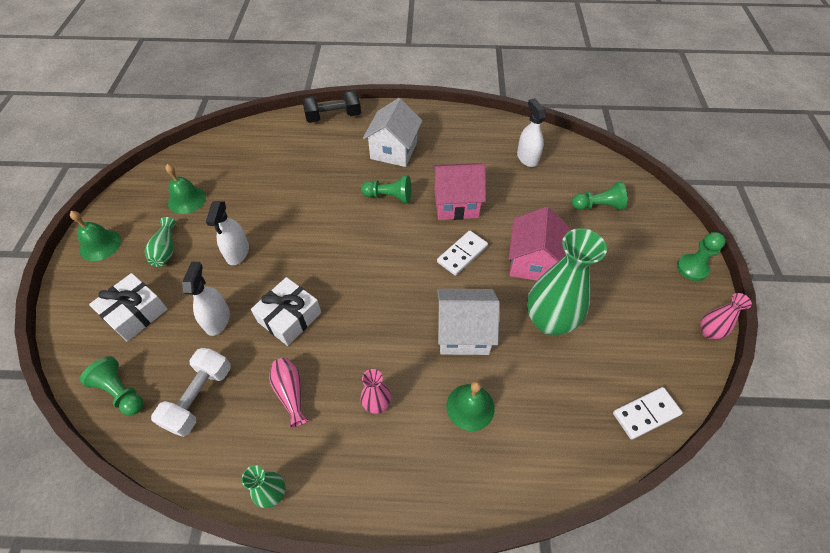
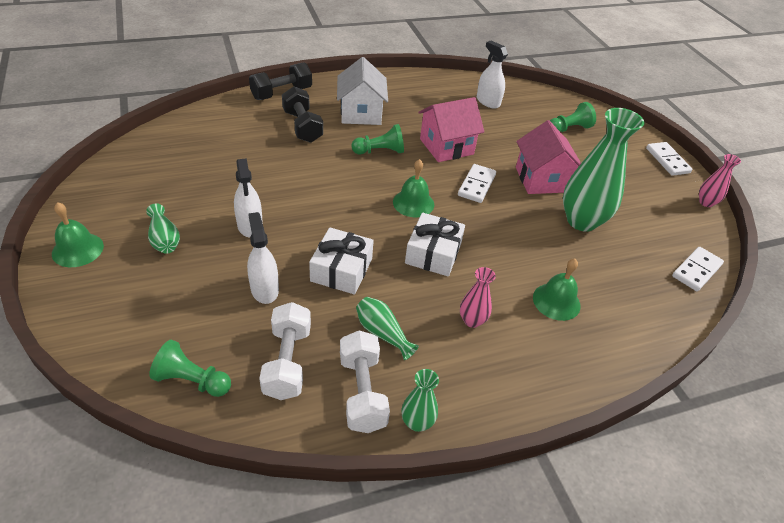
camera: 25 degrees left, 10 degrees down
(135, 313) = (163, 304): white gift -> white gift (433, 253)
(187, 199) = (161, 189): green bell -> green bell (413, 203)
(243, 447) = (362, 392): none -> white dumbbell
(290, 393) = (382, 333): pink vase -> green vase
(333, 156) = (302, 126): none -> black dumbbell
(463, 332) = (515, 246): white house -> none
(692, 268) = (667, 160): green pawn -> white domino

